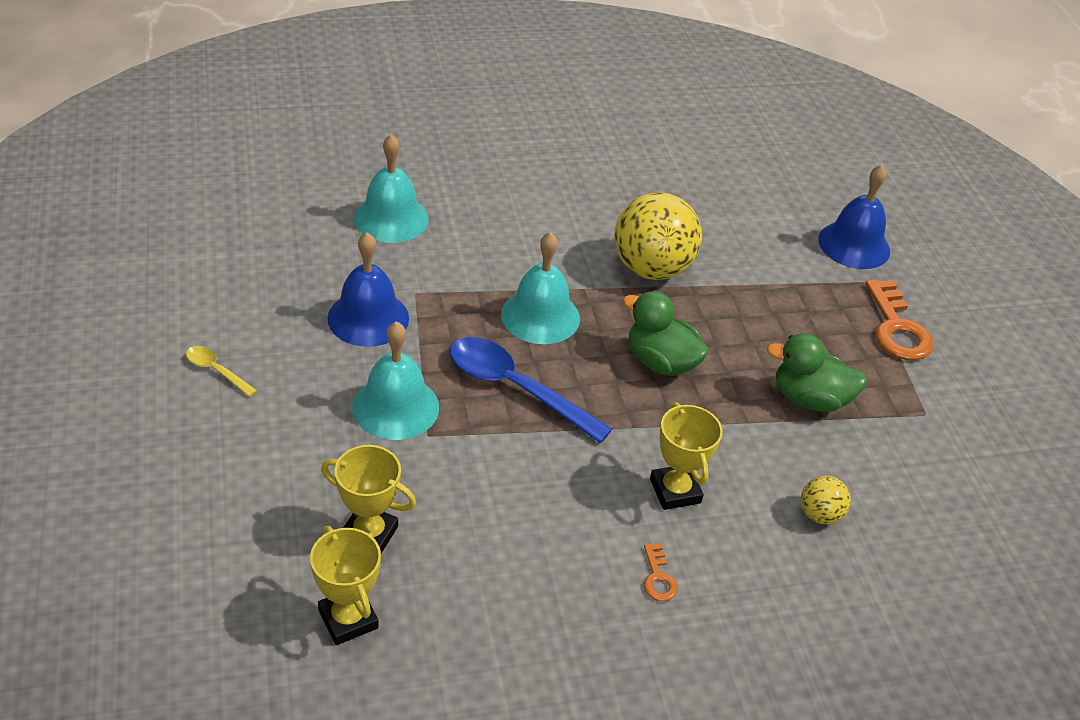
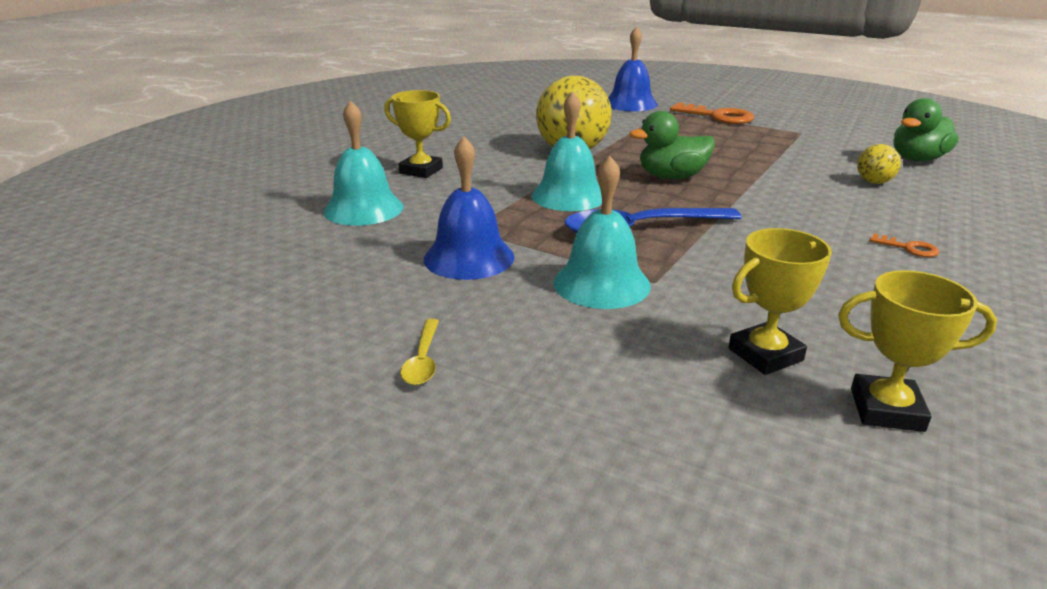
camera: 45 degrees left, 15 degrees down
(216, 371) = (423, 360): yellow spoon -> yellow spoon turned 75 degrees counterclockwise
(675, 491) = (814, 214): yellow trophy -> yellow trophy (421, 171)
(809, 399) = (757, 152): green duck -> green duck (917, 159)

